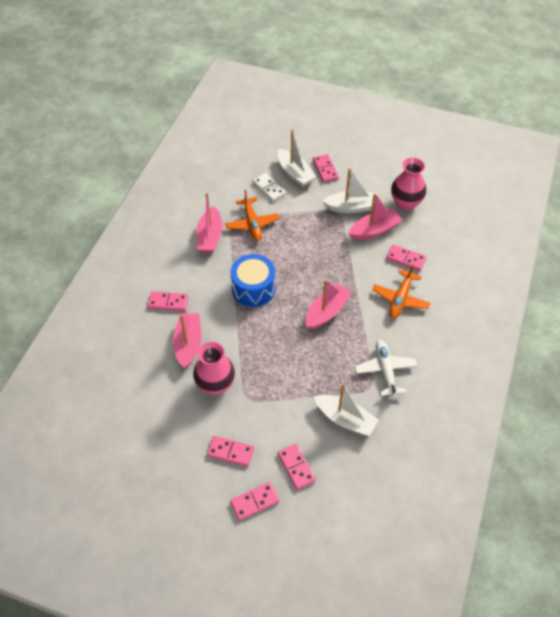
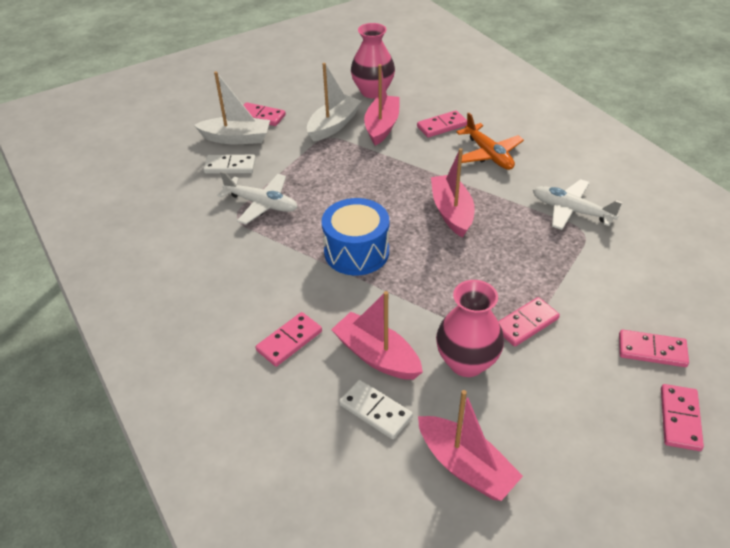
camera: 50 degrees left, 10 degrees down
(154, 364) = (375, 411): none -> white domino
(210, 236) = (235, 248): pink boat -> pink boat (465, 466)
(230, 452) = (585, 403): pink domino -> pink domino (526, 324)
(252, 224) = (262, 204): orange plane -> white plane
(345, 419) = (613, 273): white boat -> none

